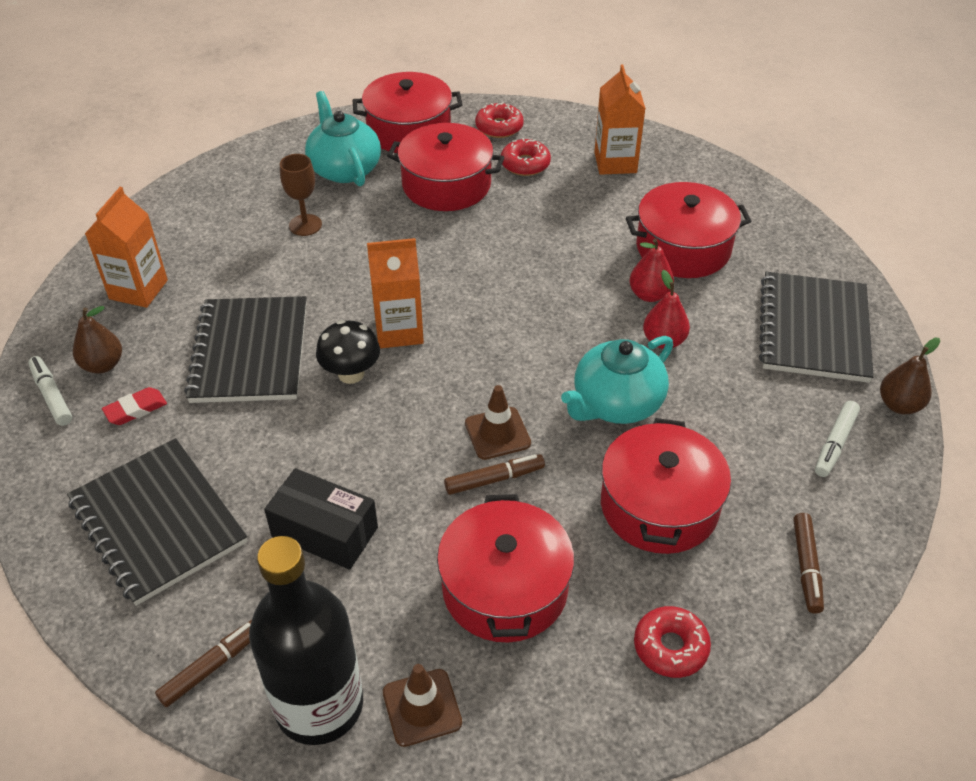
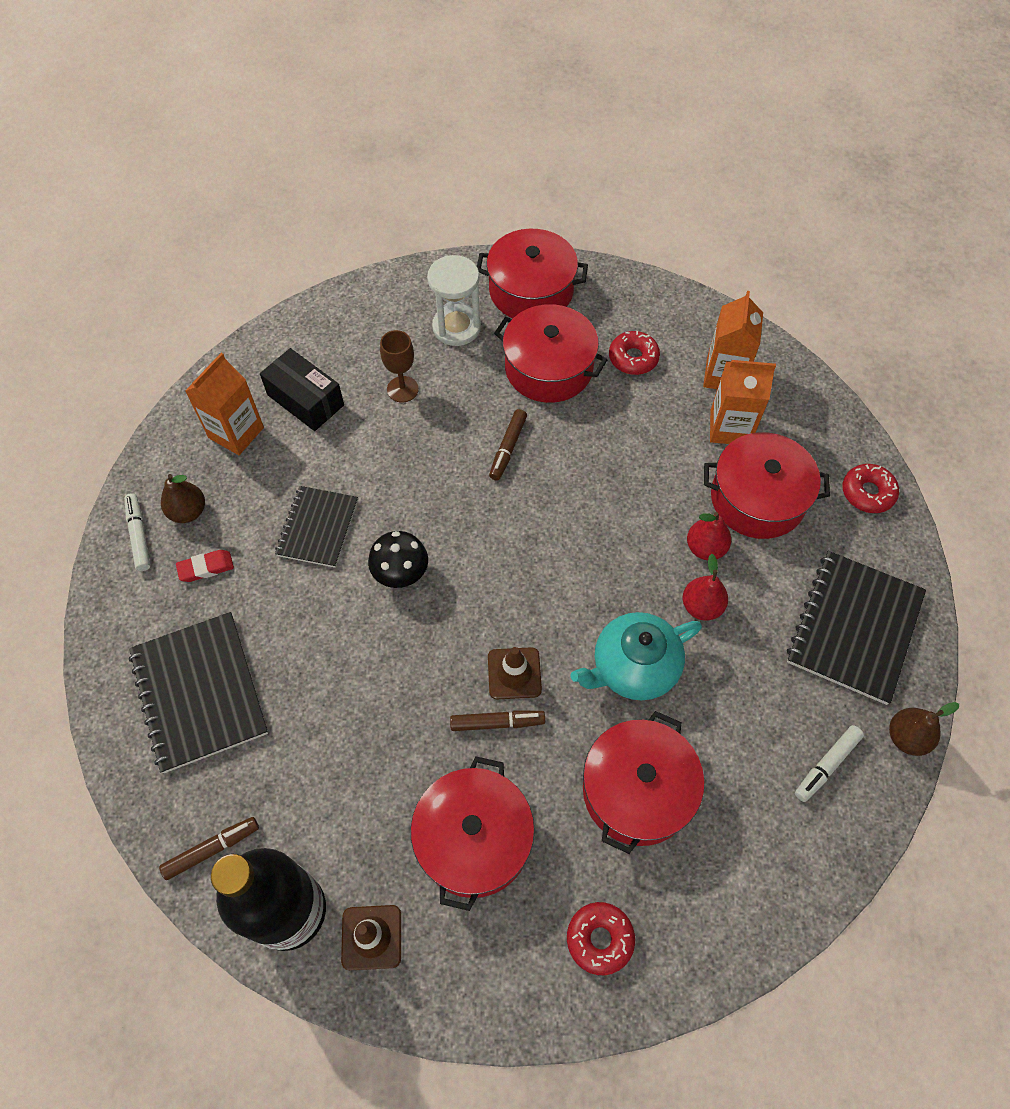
camera: 15 degrees right, 15 degrees up
(250, 352) = (317, 528): black notebook -> black notebook, size x0.63
(325, 532) = (335, 739): black box -> black box (305, 400)
(344, 169) = (456, 327): turquoise teapot -> white hourglass
(399, 330) = (456, 535): orange carton -> orange carton (730, 428)
(499, 127) = (621, 304): red donut -> red donut (867, 493)
(806, 567) = (750, 891): brown marker -> brown marker (508, 448)

